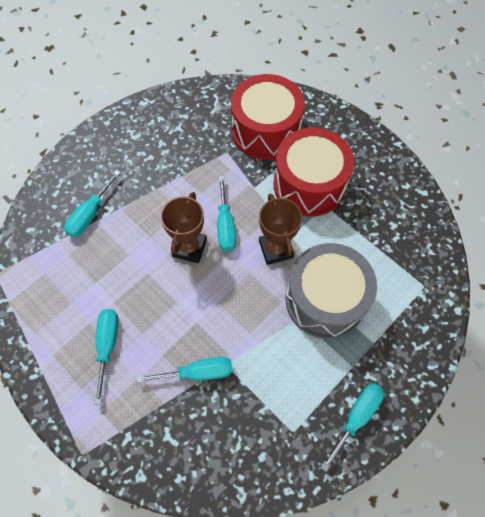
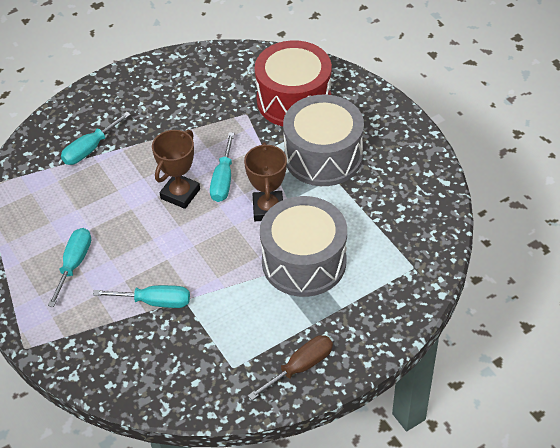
camera: 15 degrees right, 15 degrees down
(309, 185) = (323, 156): red drum -> grey drum
(356, 417) = (300, 367): turquoise screwdriver -> brown screwdriver

